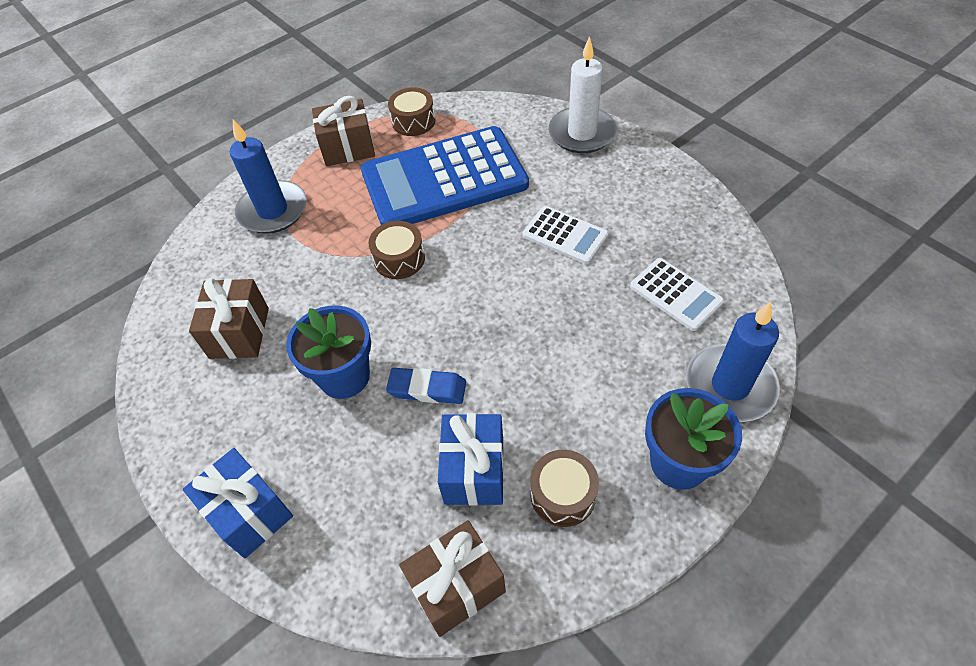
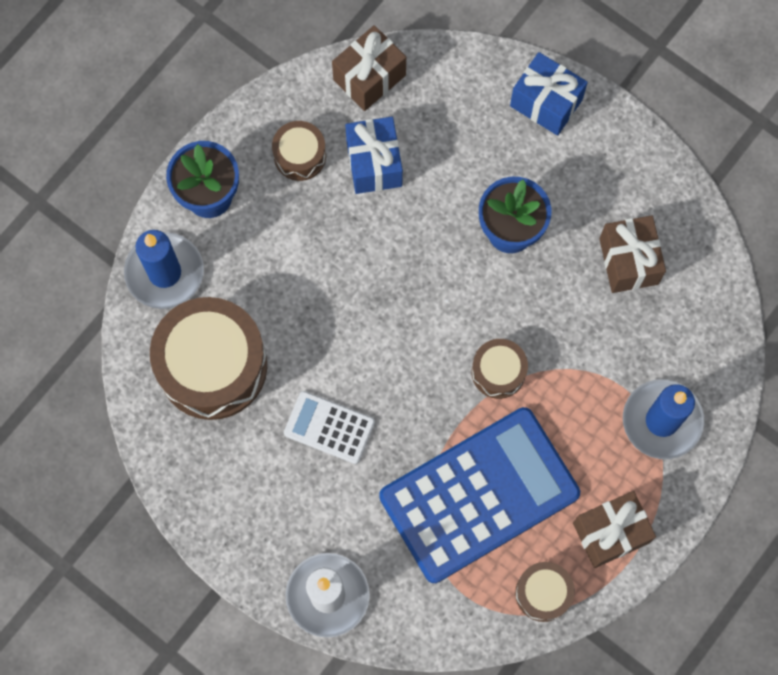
camera: 165 degrees right, 20 degrees up
(427, 389) = (431, 230): blue eraser -> none
(675, 294) = (212, 366): white calculator -> brown drum

